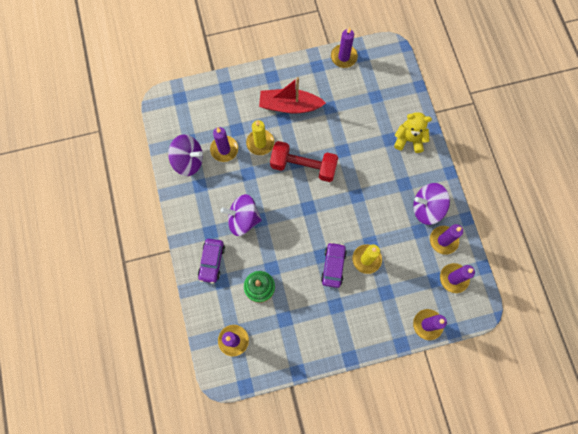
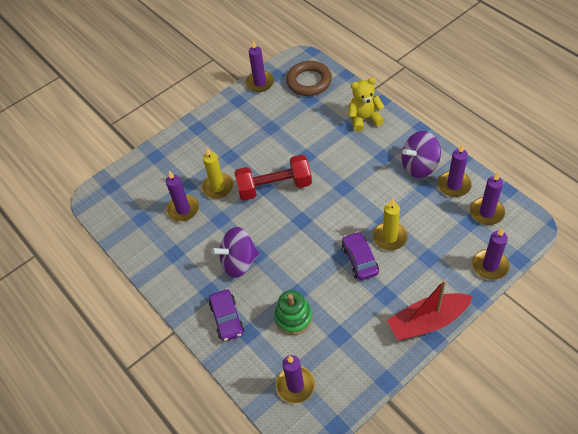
camera: 20 degrees left, 20 degrees down
(188, 161) = (150, 237): purple spinning top -> none
(289, 106) = (230, 143): red boat -> red boat (427, 321)
(384, 77) = (309, 81): none -> brown ring

